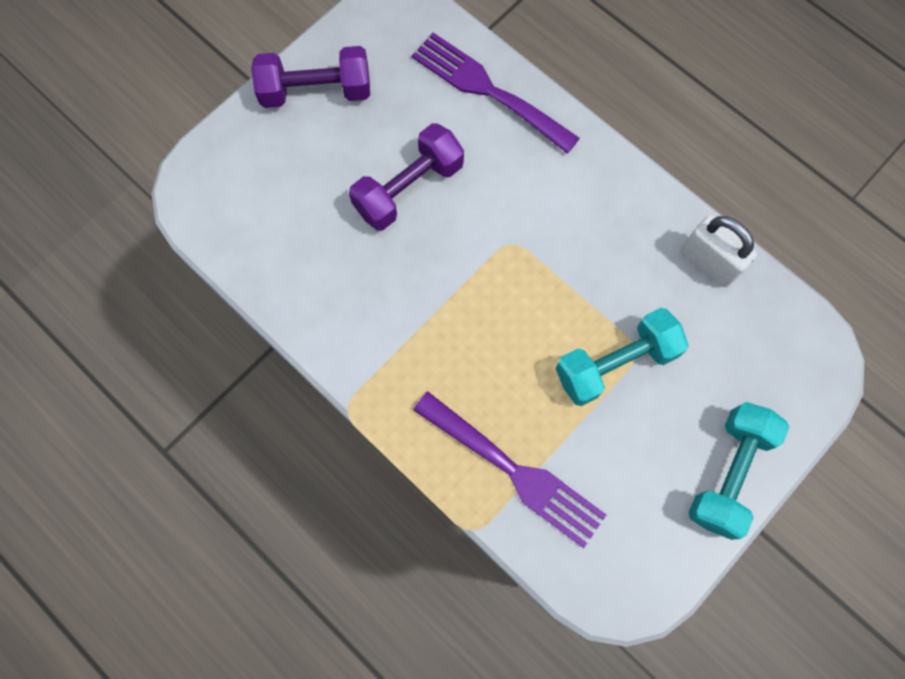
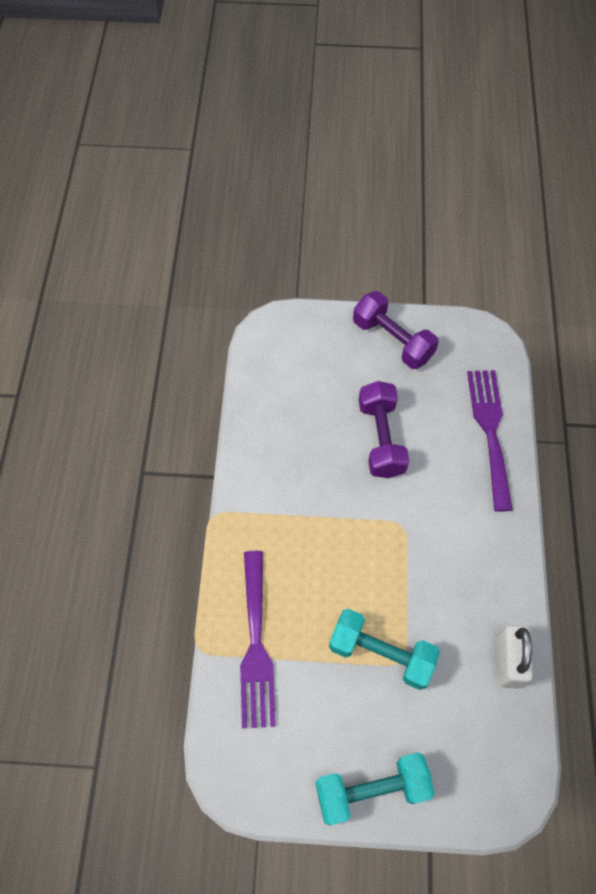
camera: 50 degrees right, 10 degrees down
(408, 188) = (381, 438): purple dumbbell -> purple dumbbell turned 75 degrees clockwise

